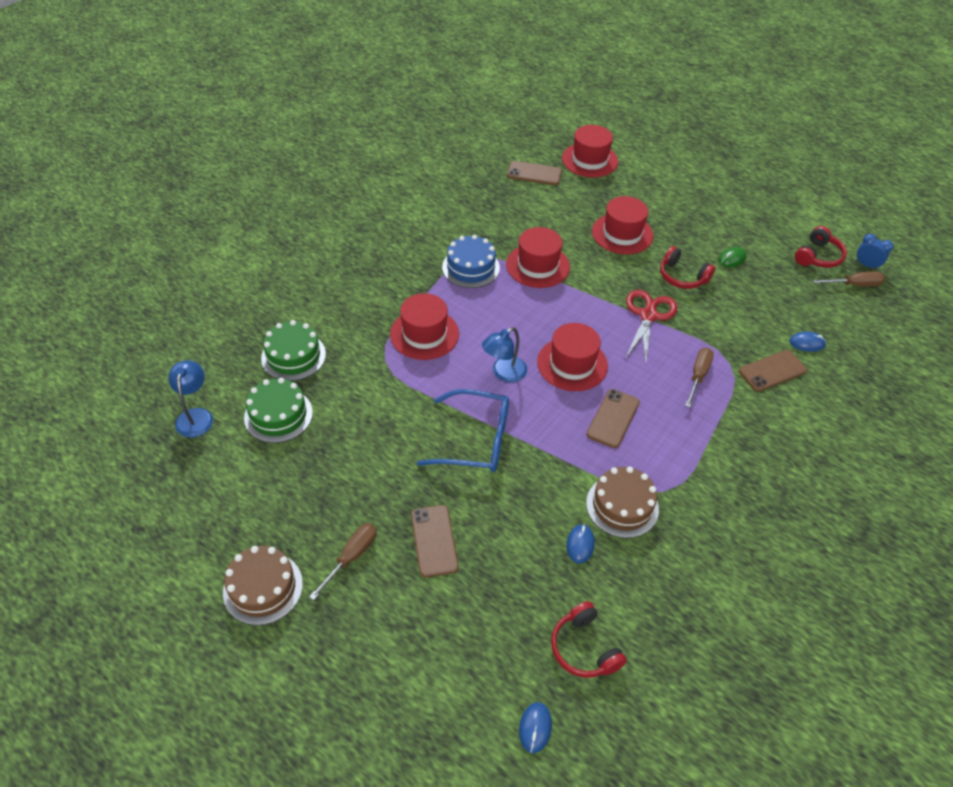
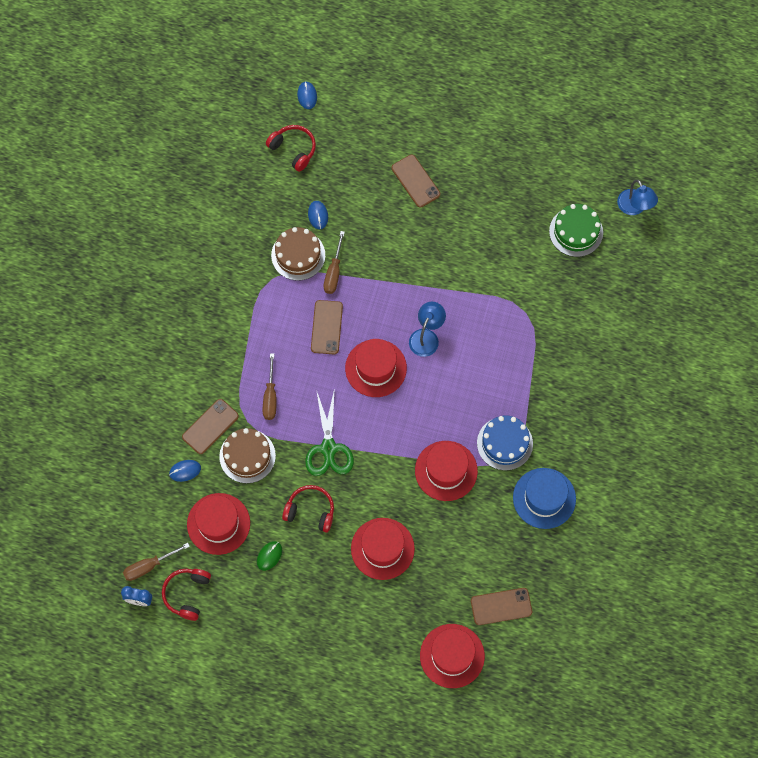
camera: 160 degrees right, 20 degrees up
(263, 588) = (507, 111): brown cake -> brown cake (247, 456)
(293, 356) = (598, 287): green cake -> none
(351, 557) = (463, 150): brown screwdriver -> brown screwdriver (334, 272)
(424, 334) = (508, 351): red hat -> red hat (218, 524)
(457, 222) = (544, 498): none -> blue hat
(475, 440) = (422, 267): blue glasses -> none
(648, 315) = (328, 448): red scissors -> green scissors

